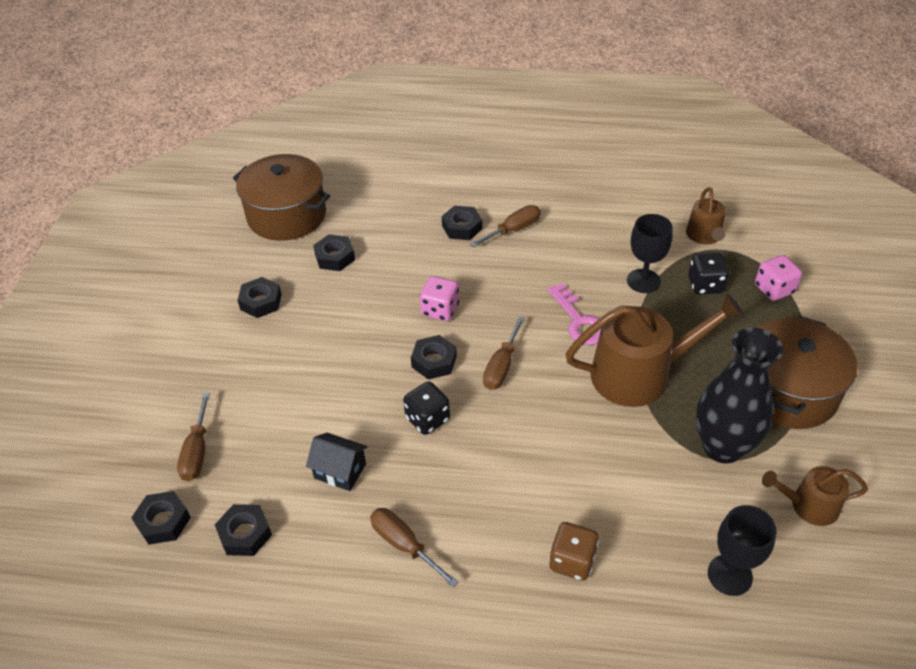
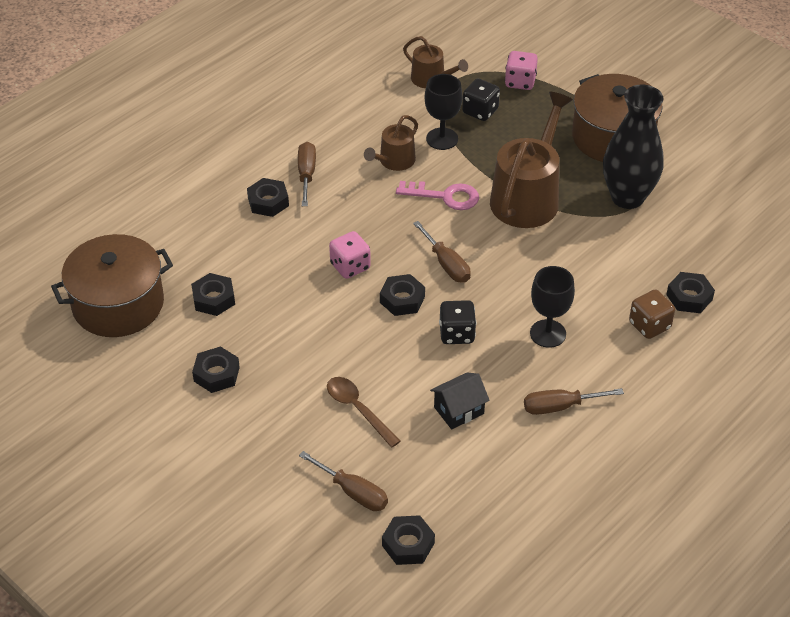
camera: 55 degrees left, 0 degrees up
(245, 534) = (467, 496): black nut -> black nut (689, 297)
(289, 403) = (358, 409): none -> brown spoon
(729, 575) = (723, 257): black goblet -> black goblet (548, 333)
(808, 505) = (706, 189): brown watering can -> brown watering can (394, 161)

